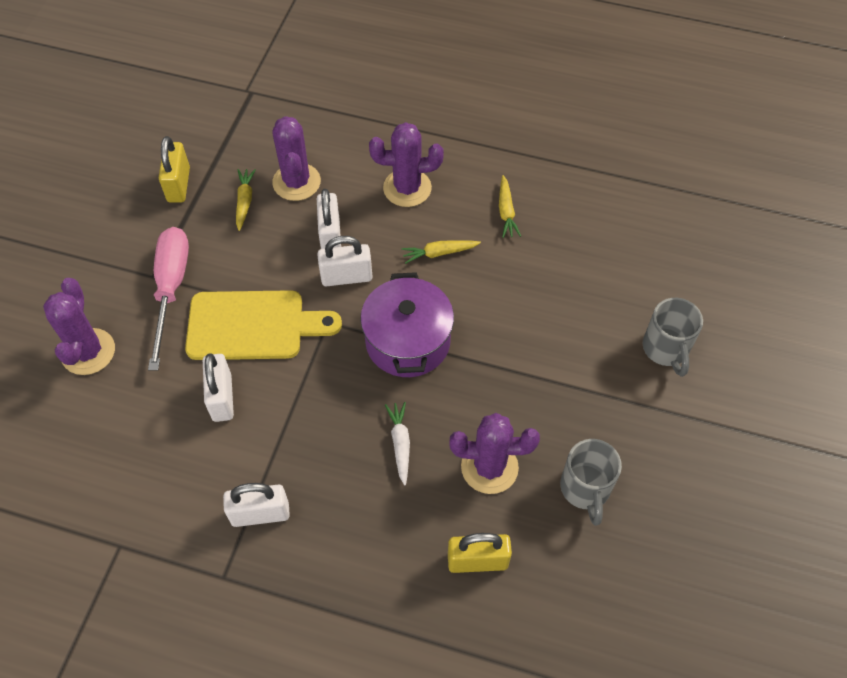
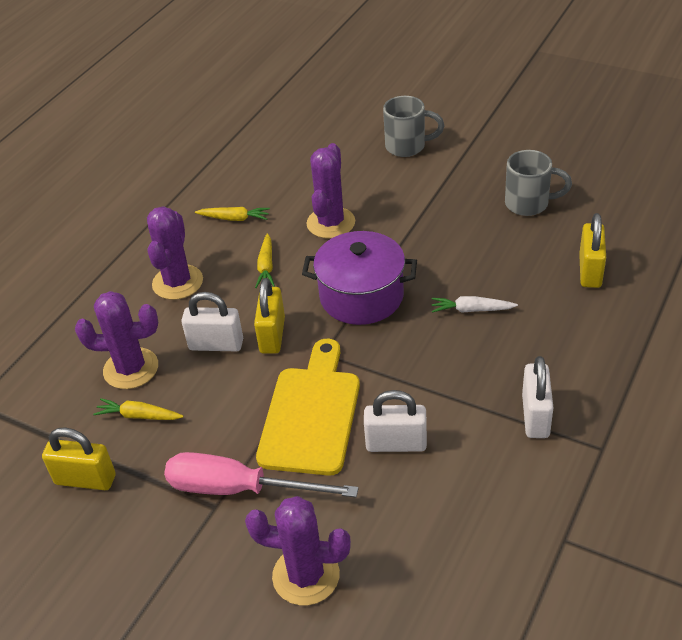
camera: 75 degrees left, 15 degrees down
(346, 277) = (272, 335): white padlock -> yellow padlock
(489, 467) = (502, 255): purple cactus -> purple cactus (331, 223)

